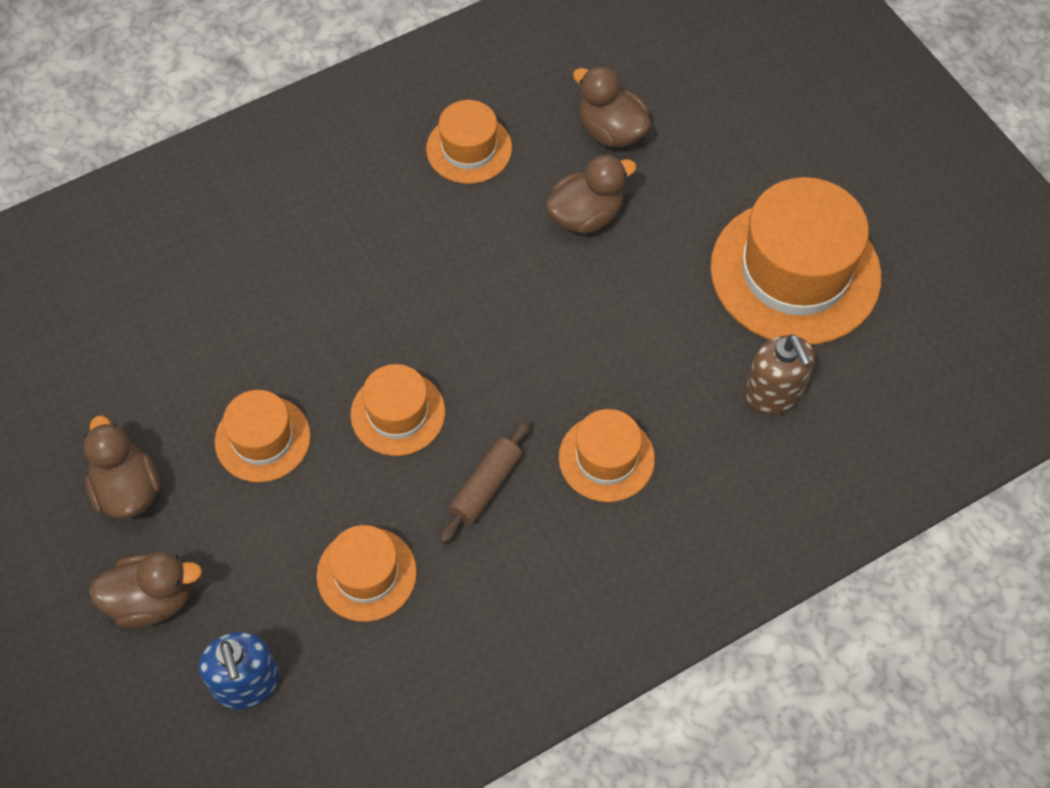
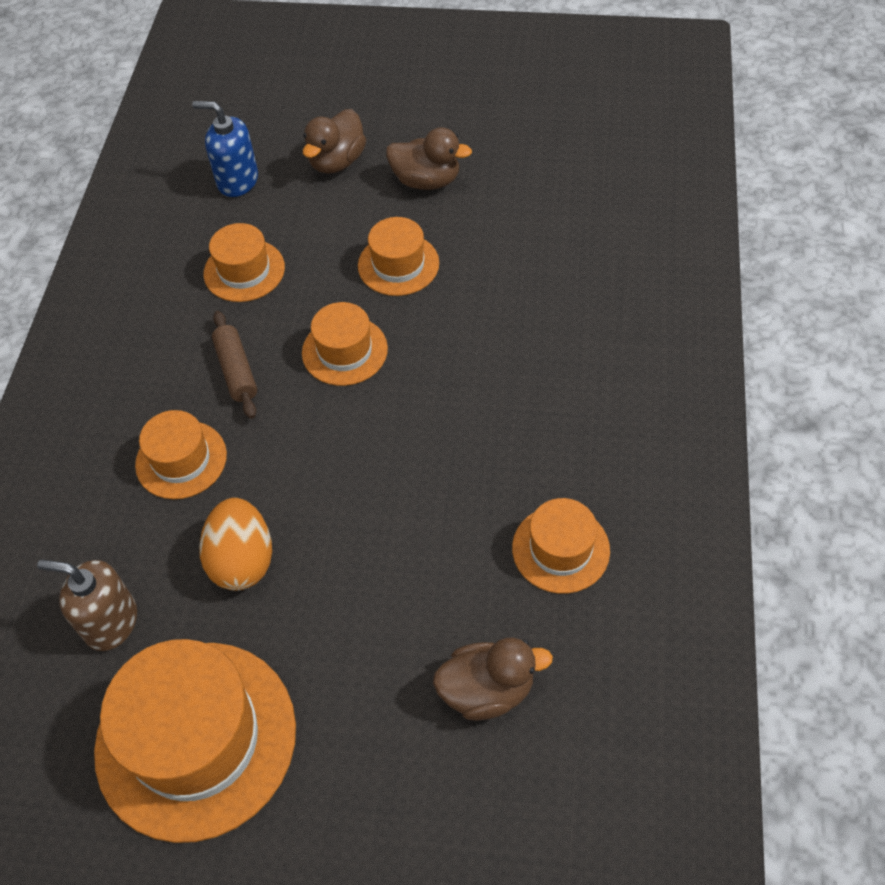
camera: 130 degrees right, 5 degrees down
(586, 215) = (409, 598): brown duck -> none
(650, 343) = (242, 560): none -> orange egg

